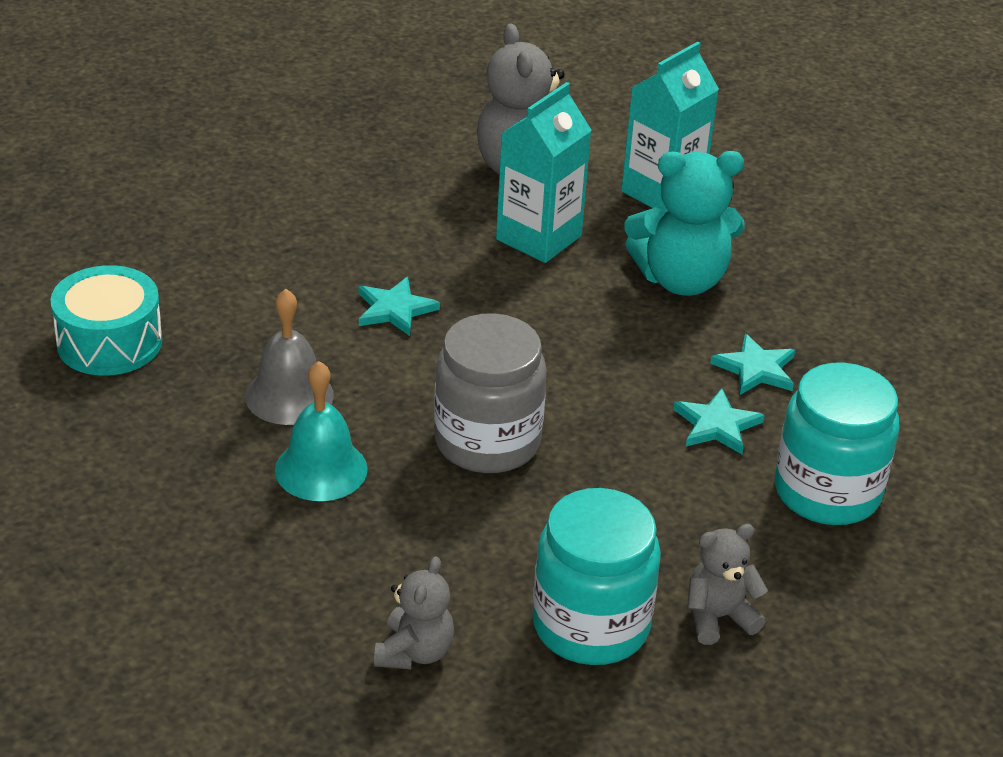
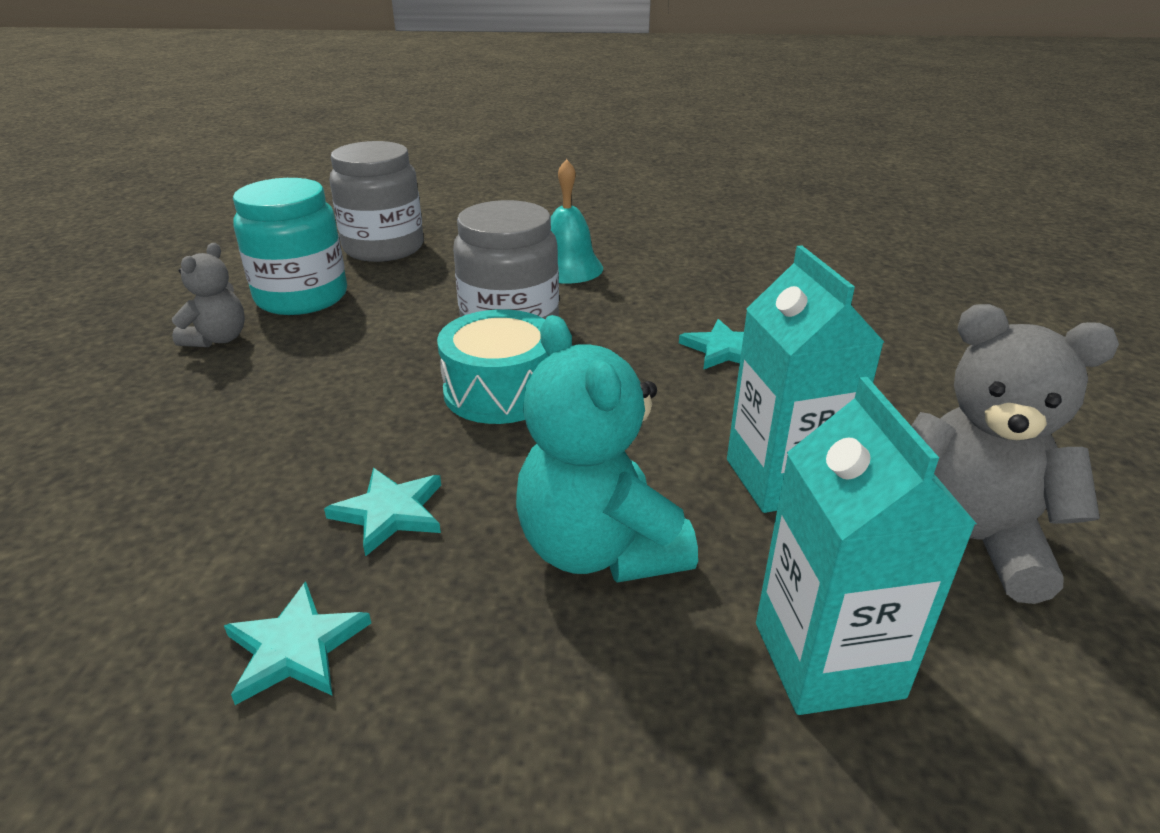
camera: 130 degrees right, 5 degrees down
(109, 342) = (785, 246): turquoise drum -> turquoise drum (500, 391)
(289, 395) = (657, 280): grey bell -> none
(414, 652) = (384, 248): grey teddy bear -> grey jar
(681, 280) = (599, 549): turquoise teddy bear -> turquoise teddy bear turned 60 degrees counterclockwise
(717, 425) = (363, 439): turquoise star -> turquoise star (296, 648)
(827, 492) = (199, 454): turquoise jar -> none

